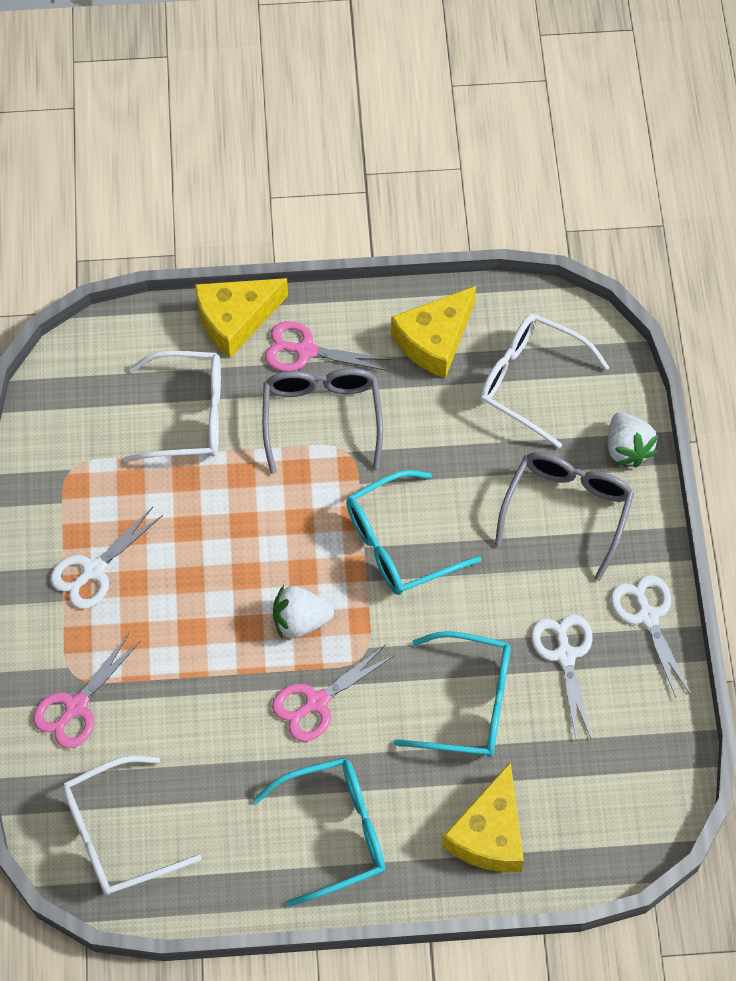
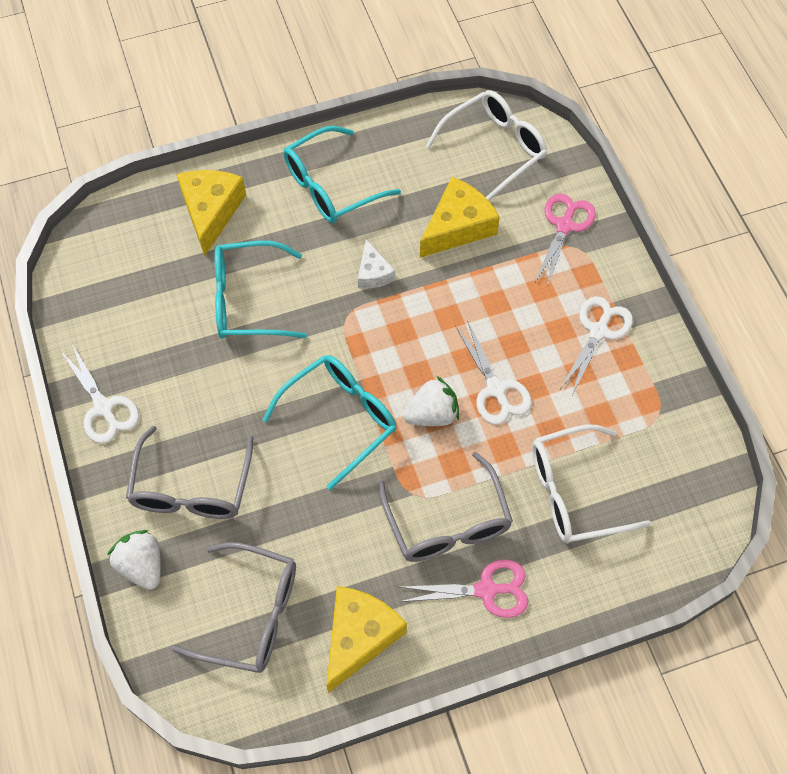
camera: 165 degrees right, 0 degrees up
(235, 319) = (568, 607): yellow cheese -> yellow cheese (457, 227)
(300, 621) = (407, 332): white strawberry -> white strawberry (432, 414)
(317, 702) = (373, 273): pink scissors -> white cheese
(530, 381) = (251, 615): white glasses -> grey glasses
(565, 655) = (172, 357): white scissors -> white scissors (495, 389)

